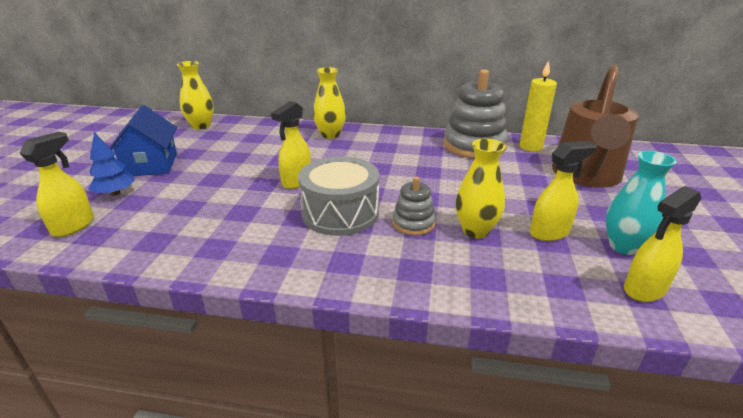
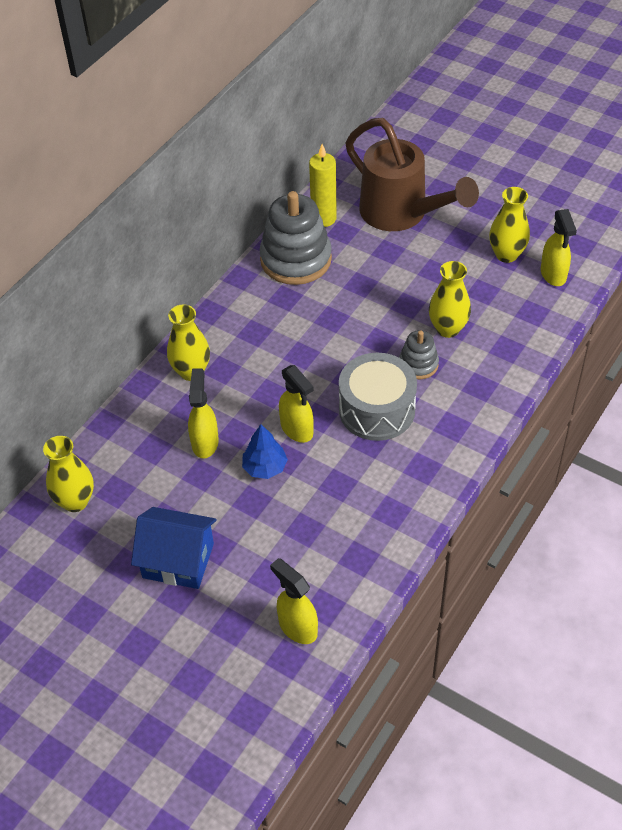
camera: 65 degrees left, 20 degrees up
(115, 193) = (239, 594): blue tree -> blue tree (265, 467)
(549, 232) = (471, 286): yellow spray bottle -> yellow spray bottle (205, 442)
(624, 246) = (506, 255): turquoise vase -> yellow vase

